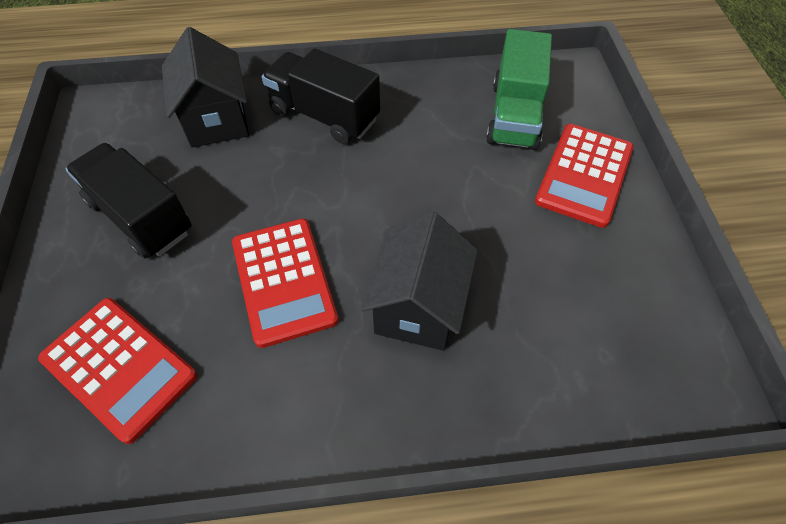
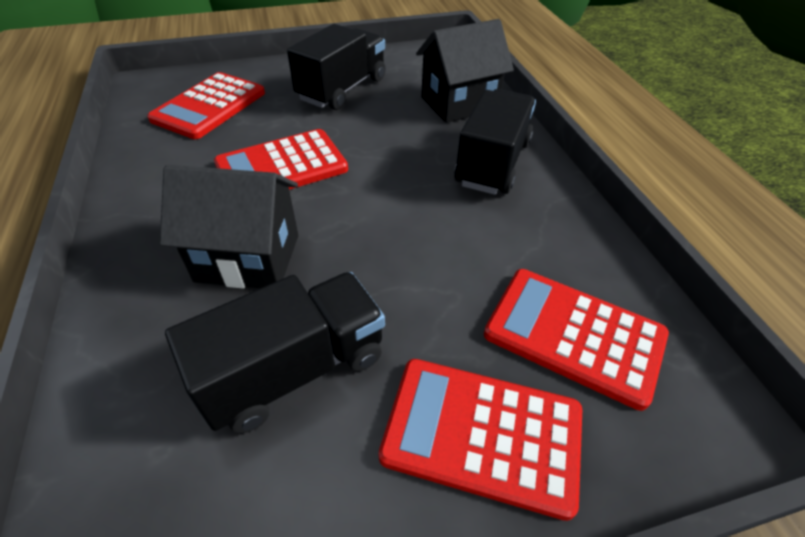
camera: 80 degrees right, 10 degrees down
(514, 115) = (574, 335): green truck -> red calculator
(538, 271) = (294, 369): none -> black truck

